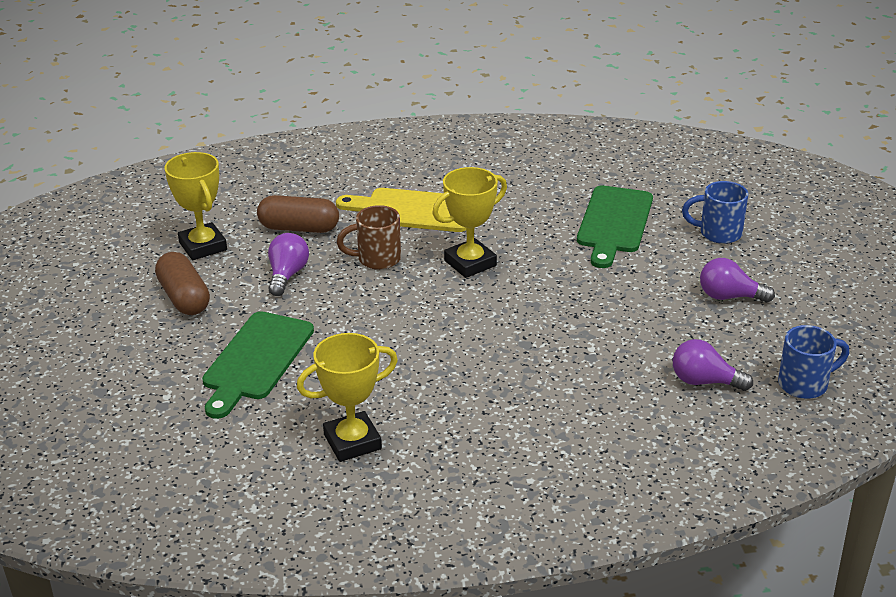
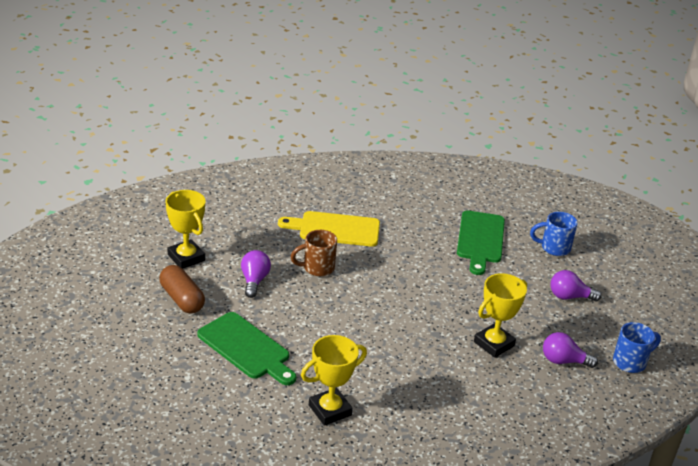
camera: 10 degrees left, 0 degrees up
(256, 360) = (246, 348): green cutting board -> green cutting board turned 60 degrees counterclockwise
(299, 228) = (254, 243): brown capsule -> none
(470, 263) = (385, 271): yellow trophy -> yellow trophy (493, 344)

